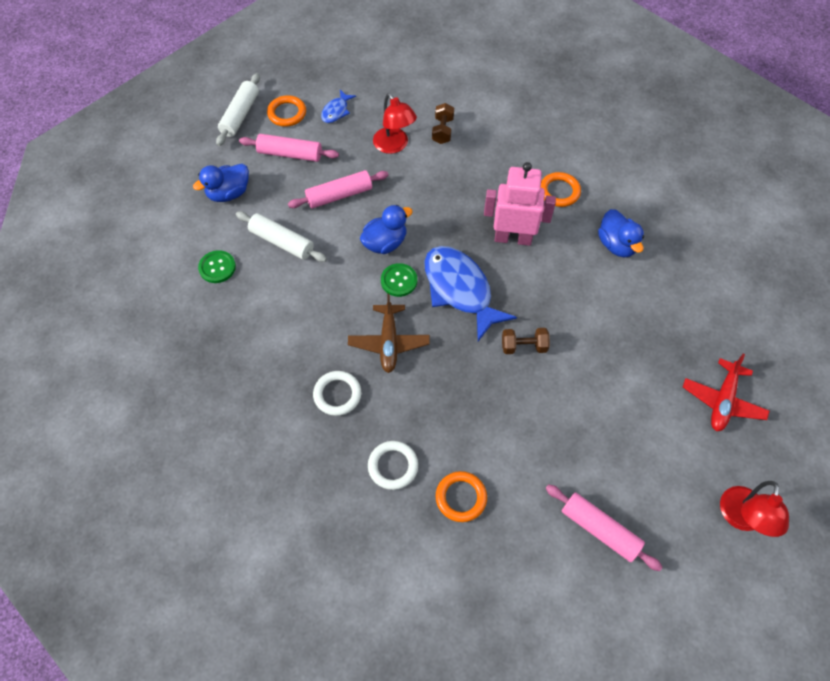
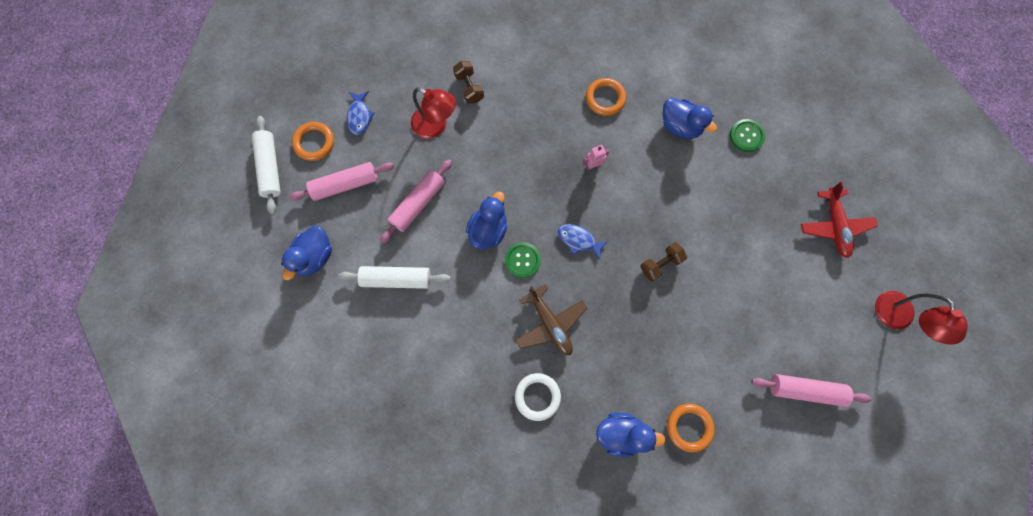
camera: 30 degrees left, 15 degrees up
(217, 267) = (354, 337): green button -> green button (746, 136)
(393, 466) = (621, 432): white ring -> blue duck
(460, 290) = (578, 240): blue fish -> blue fish, size x0.47
(513, 238) = (593, 165): pink robot -> pink robot, size x0.41

